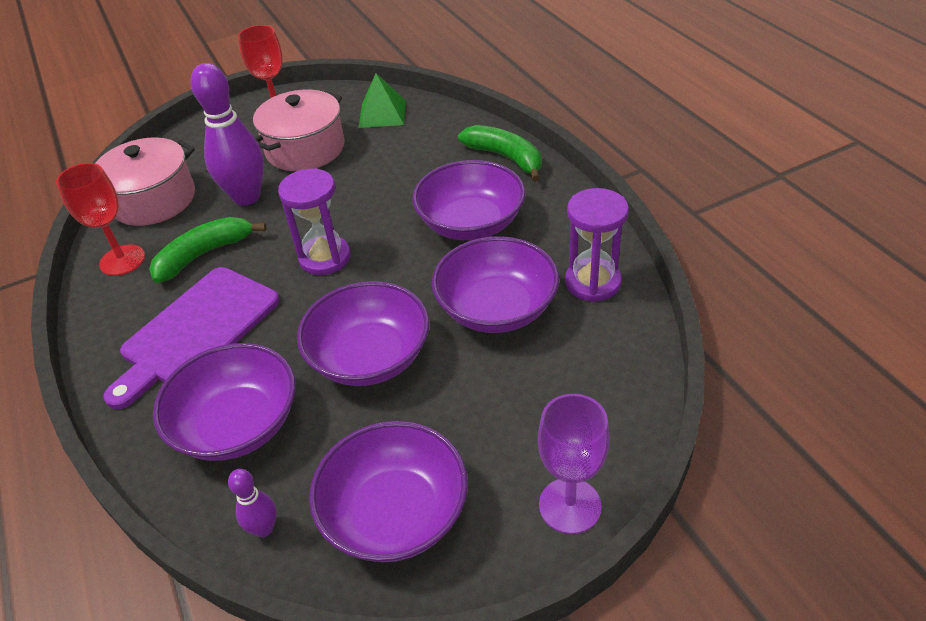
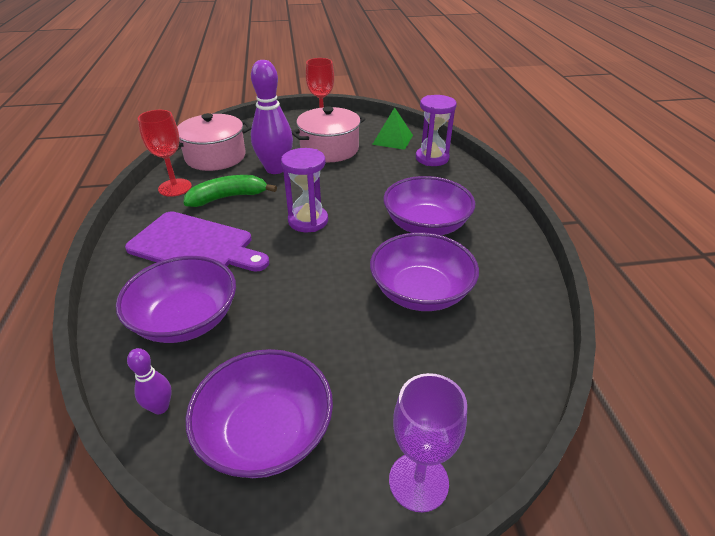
camera: 15 degrees right, 5 degrees down
(196, 331) = (195, 245): purple cutting board -> purple cutting board turned 120 degrees counterclockwise
(370, 357) = (306, 299): purple bowl -> none
(506, 158) = (471, 187): green banana -> none
(592, 282) = (508, 294): purple hourglass -> purple hourglass (432, 158)

